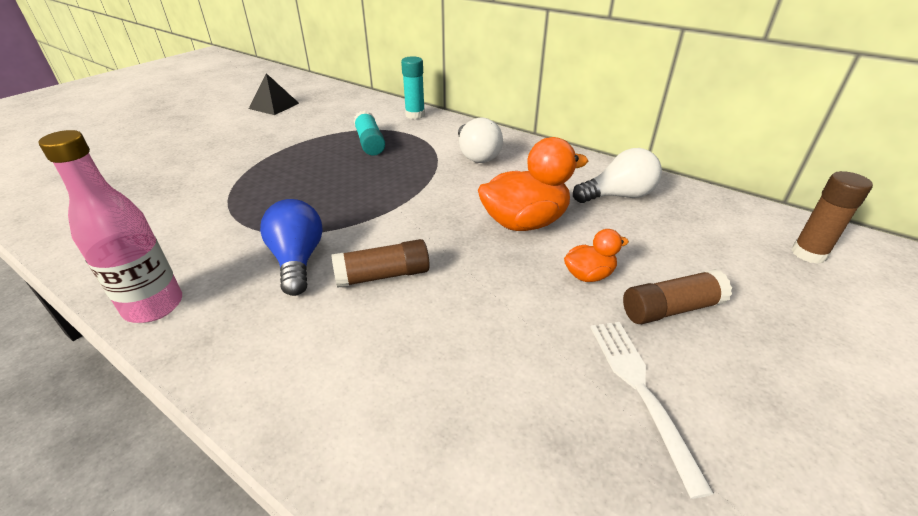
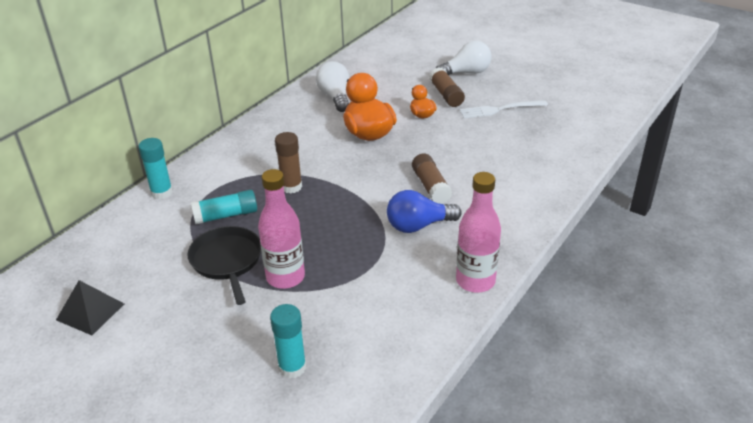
camera: 90 degrees left, 0 degrees up
(137, 182) = (292, 367): none -> turquoise glue stick
(259, 174) = (285, 277): none -> pink bottle
(301, 147) = (227, 261): none -> black pan
(476, 155) = (264, 153): white light bulb -> white light bulb (466, 73)
(808, 253) = (396, 51): brown glue stick -> brown glue stick (291, 187)

